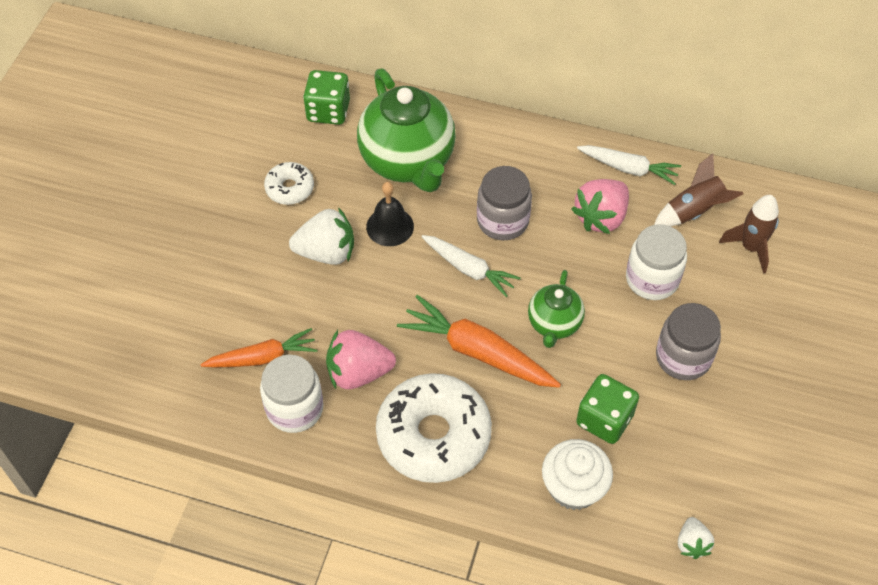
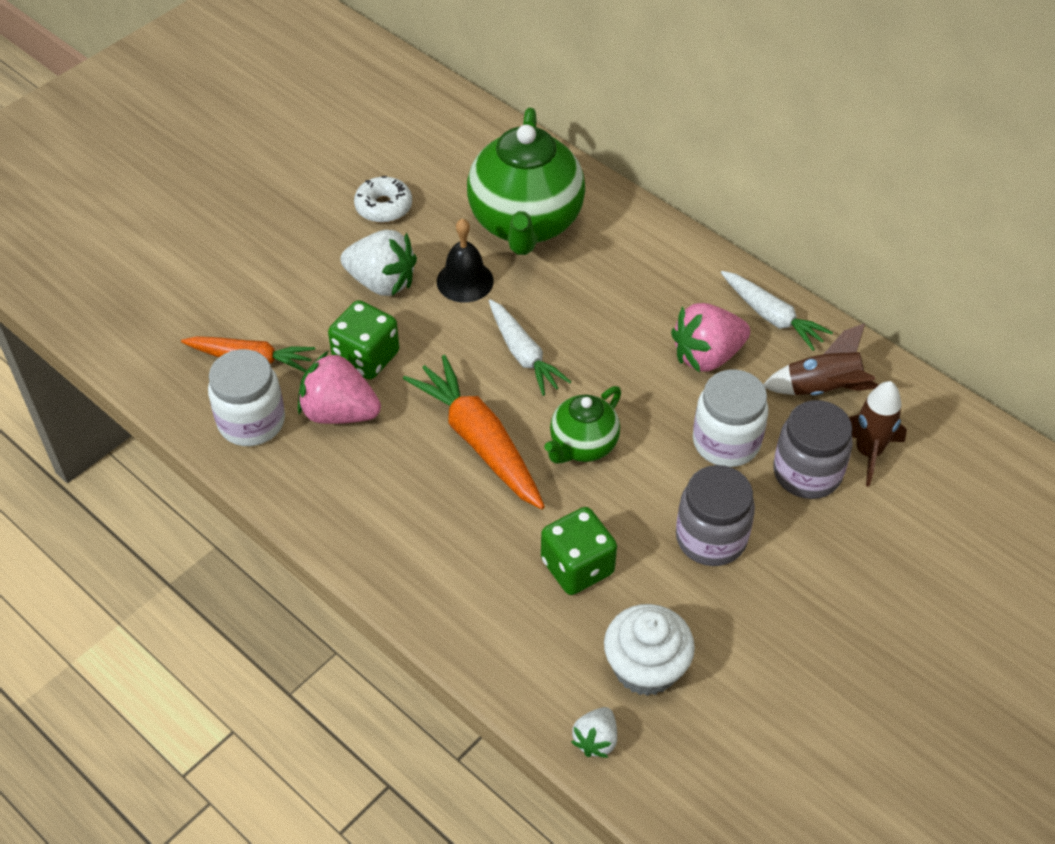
camera: 25 degrees right, 5 degrees down
(328, 111) = (472, 145): green dice -> green dice (366, 357)
(433, 435) = (378, 506): white donut -> none
(502, 221) = (592, 319): grey jar -> grey jar (807, 473)
(573, 487) = (497, 622): white cupcake -> white cupcake (645, 667)

